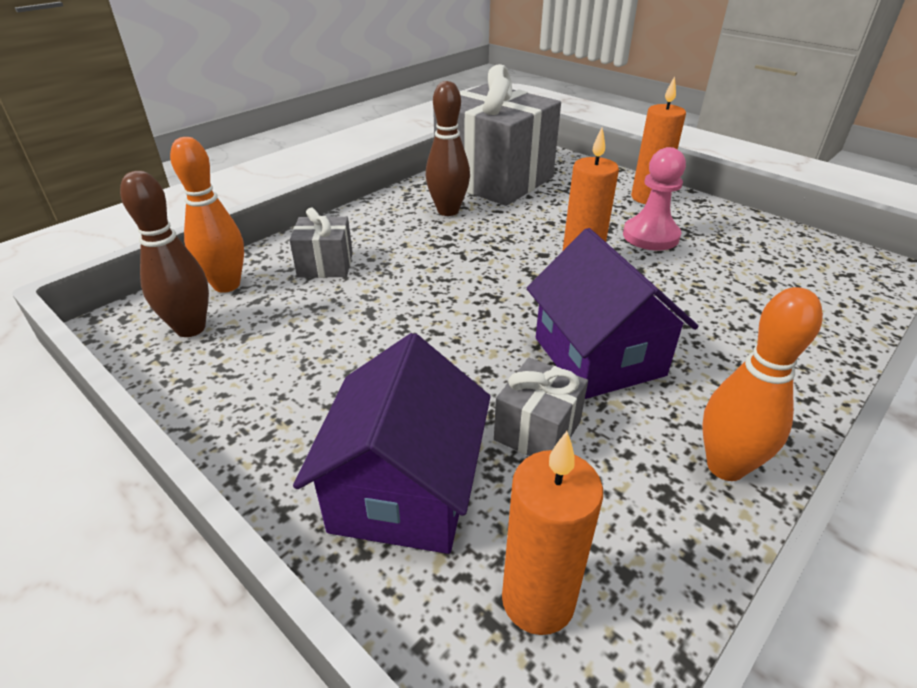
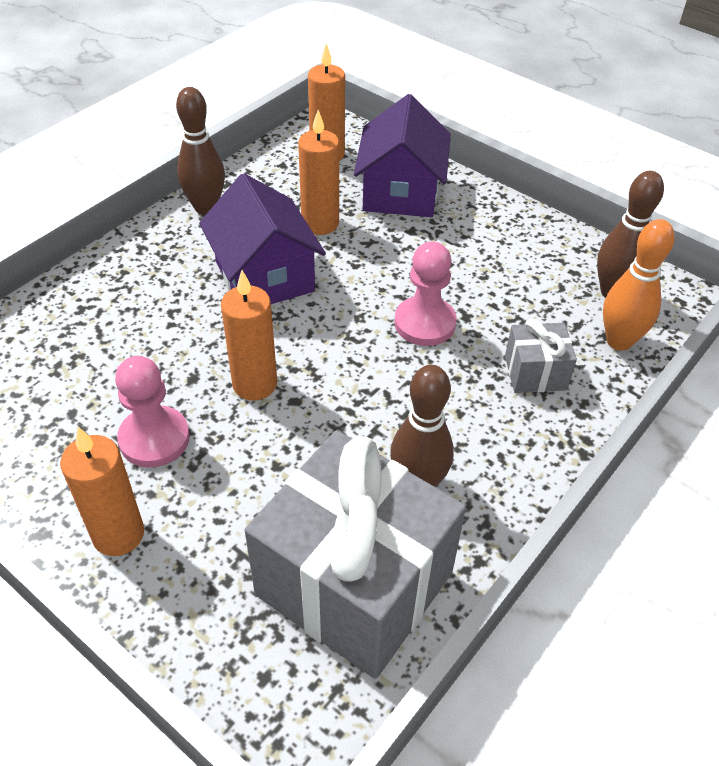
camera: 175 degrees right, 10 degrees up
(416, 305) = (424, 323): none -> pink pawn
(537, 431) = (320, 223): grey gift -> orange candle
(725, 466) = (206, 207): orange bowling pin -> brown bowling pin

